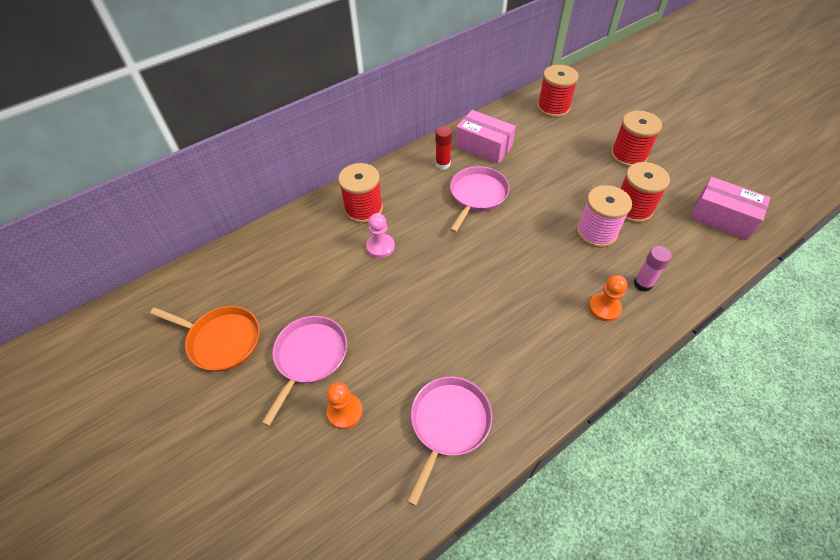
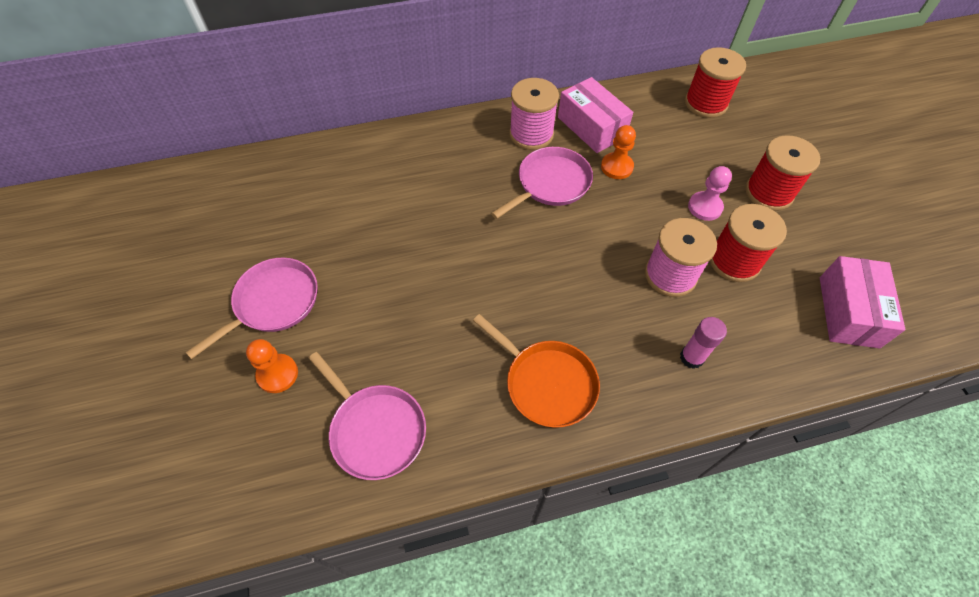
camera: 20 degrees right, 5 degrees up
(222, 340) = (199, 253): orange pan -> orange pan (547, 383)
(363, 209) = (415, 159): red spool -> none
(380, 247) = (410, 208): pink pawn -> pink pawn (705, 207)
(442, 164) = (531, 134): red glue stick -> pink spool
(448, 423) = (375, 430): pink pan -> pink pan turned 90 degrees clockwise
(604, 308) = (626, 369): orange pawn -> orange pawn (616, 167)
(722, 218) = (848, 311): pink box -> pink box turned 45 degrees clockwise

